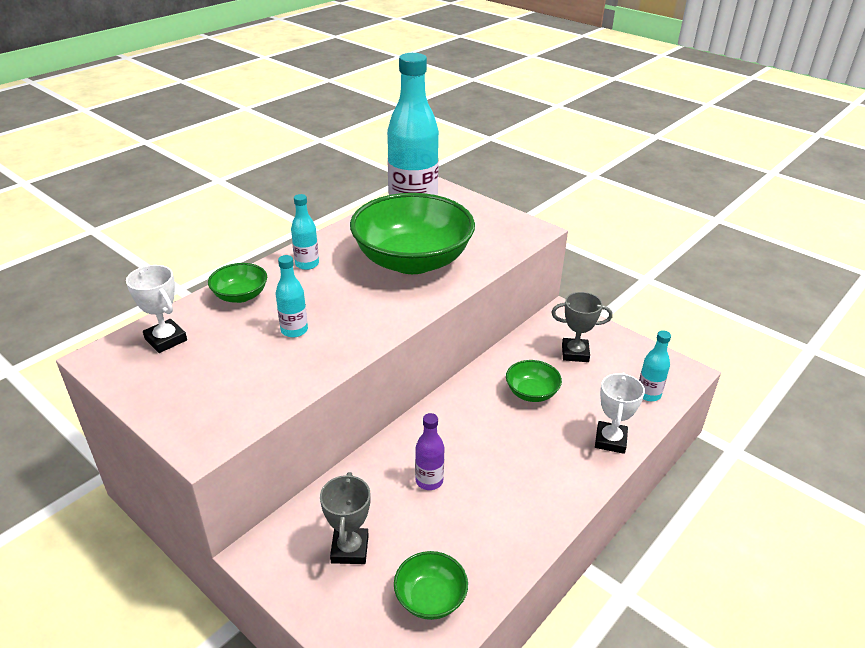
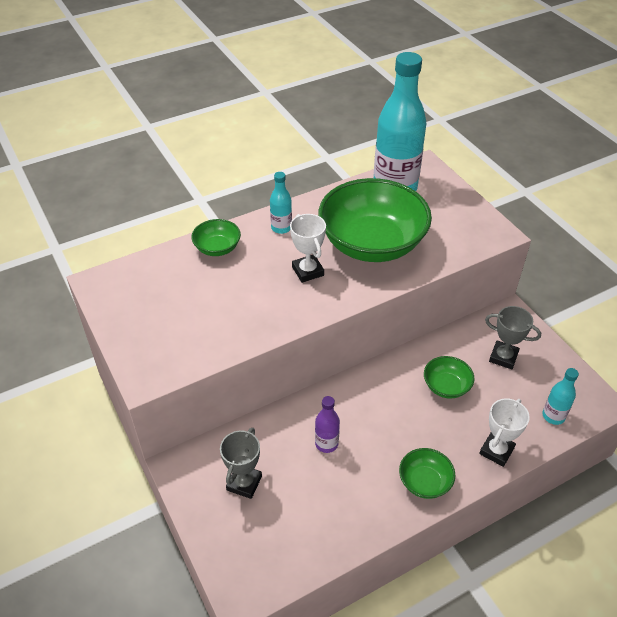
camera: 20 degrees right, 10 degrees up
(166, 339) = (148, 277): white trophy -> white trophy (307, 271)
(294, 330) = (248, 292): turquoise bottle -> none
(430, 598) = (290, 541): green bowl -> green bowl (424, 482)

